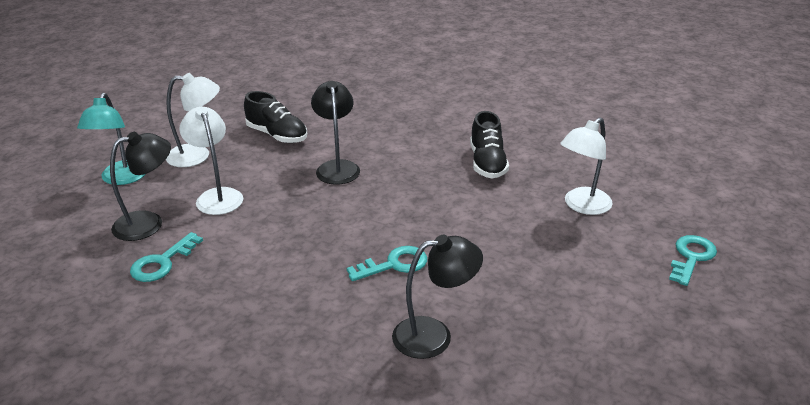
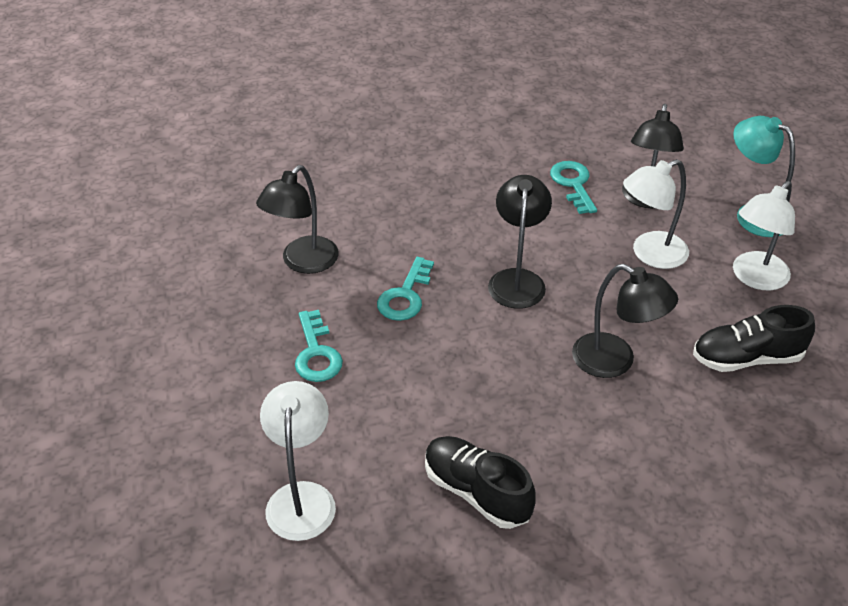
camera: 135 degrees right, 10 degrees up
(217, 196) = (650, 254): white lamp -> white lamp turned 135 degrees clockwise
(312, 230) = (517, 279): none -> black lamp
(691, 257) = (128, 499): turquoise key -> turquoise key (316, 353)

